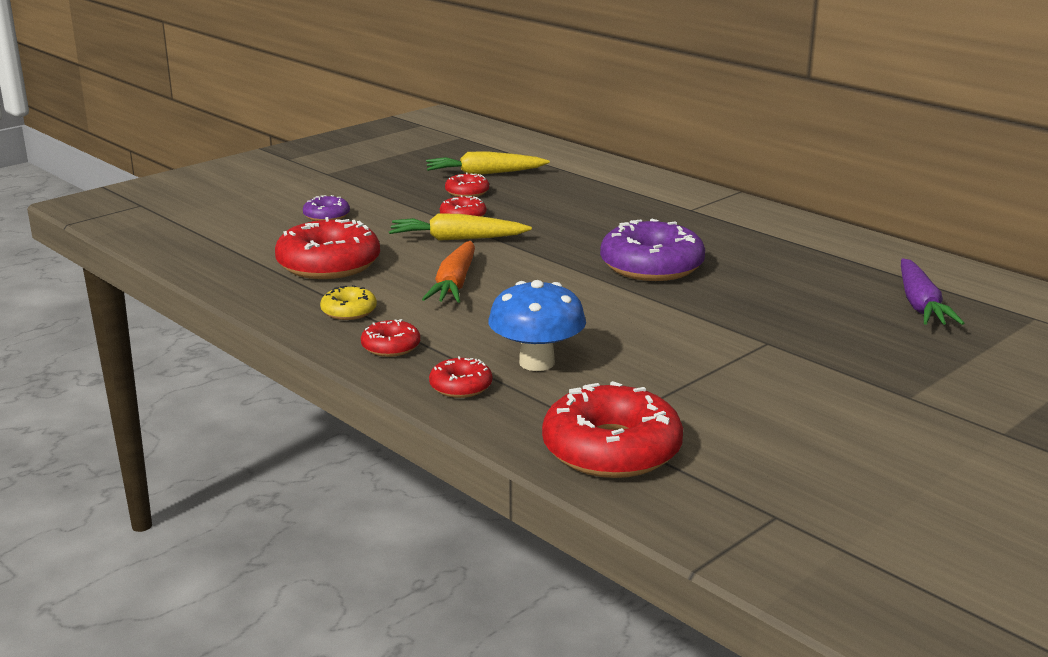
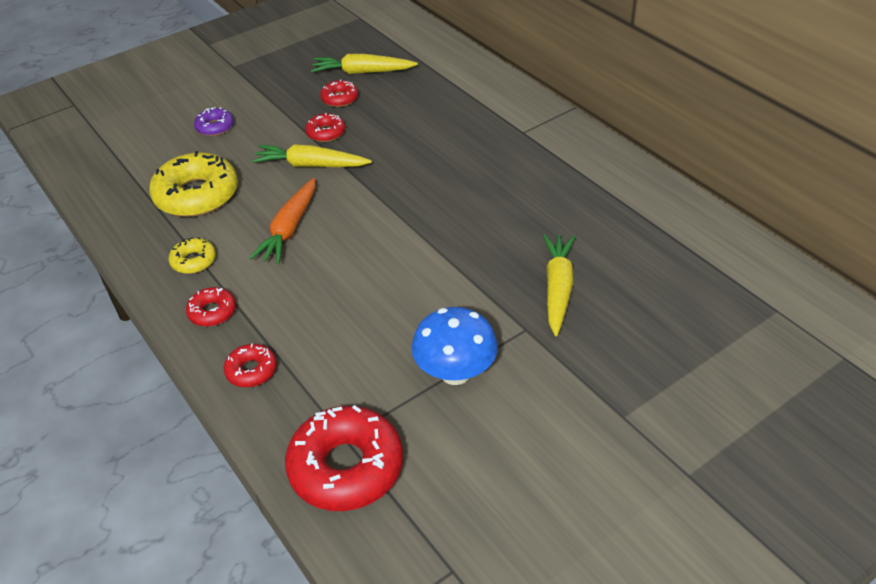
camera: 10 degrees right, 20 degrees up
(328, 264) = (197, 195): red donut -> yellow donut
(536, 363) = (323, 343): blue mushroom -> blue mushroom (455, 373)
(651, 266) = (462, 213): purple donut -> none
(788, 313) = (558, 288): none -> yellow carrot
(920, 305) = (679, 284): purple carrot -> none

